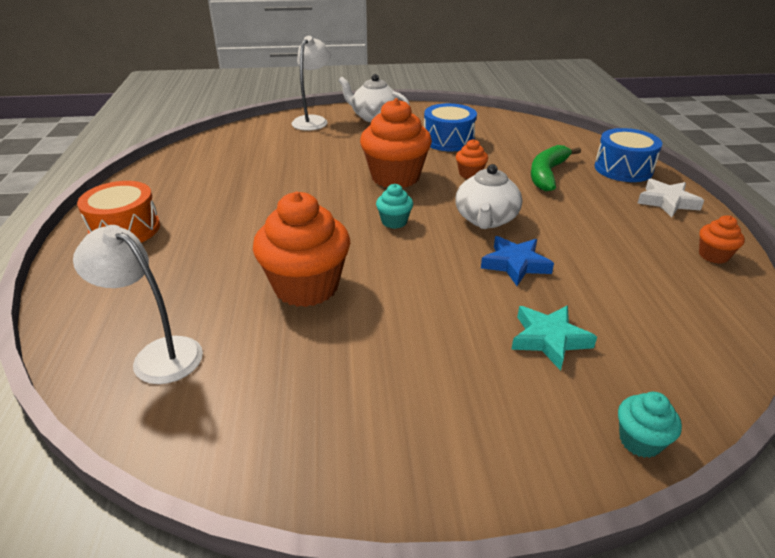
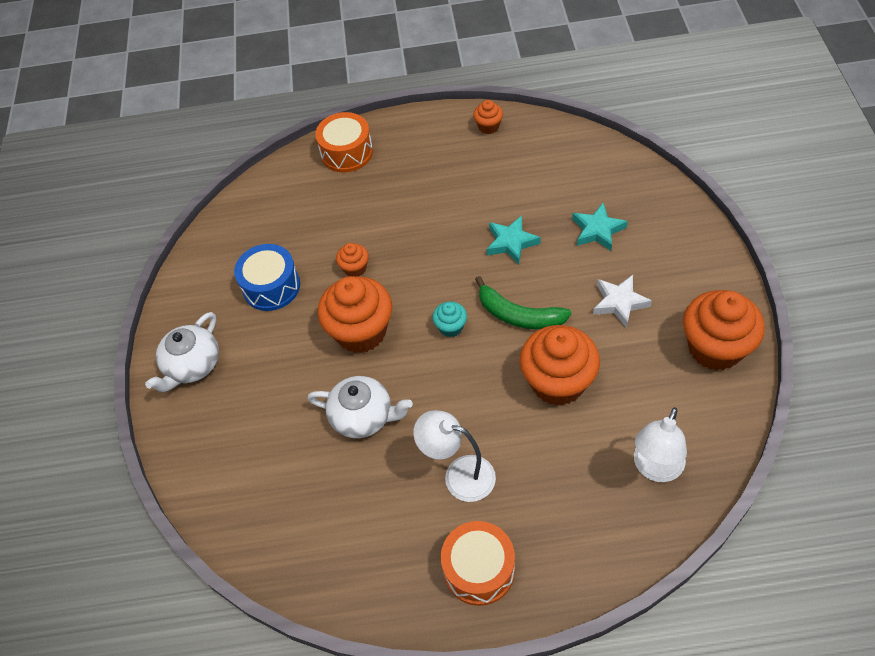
camera: 85 degrees left, 20 degrees up
(313, 120) = (195, 435): white lamp -> white lamp (459, 475)
(321, 447) = (715, 348): none -> orange cupcake
(486, 219) = (443, 258): white teapot -> white teapot (363, 416)
(515, 264) = (511, 242): blue star -> turquoise star
(547, 174) = (356, 208): green banana -> green banana (519, 315)
(623, 169) = (347, 152): blue drum -> orange drum
(640, 441) = (675, 199): turquoise cupcake -> none
(667, 202) = (409, 135): white star -> white star (619, 302)

